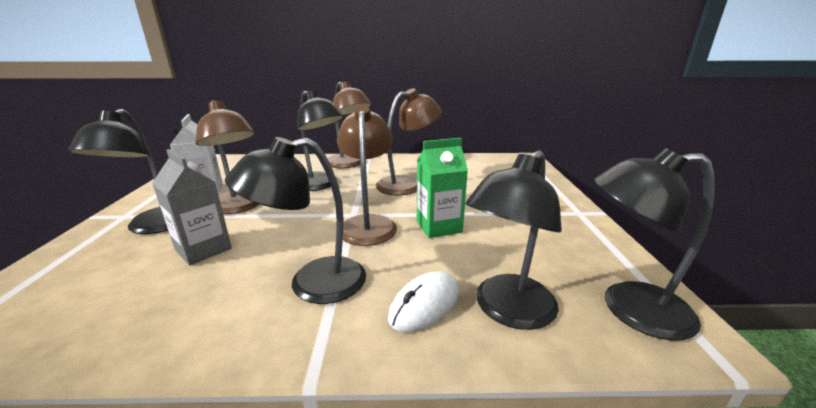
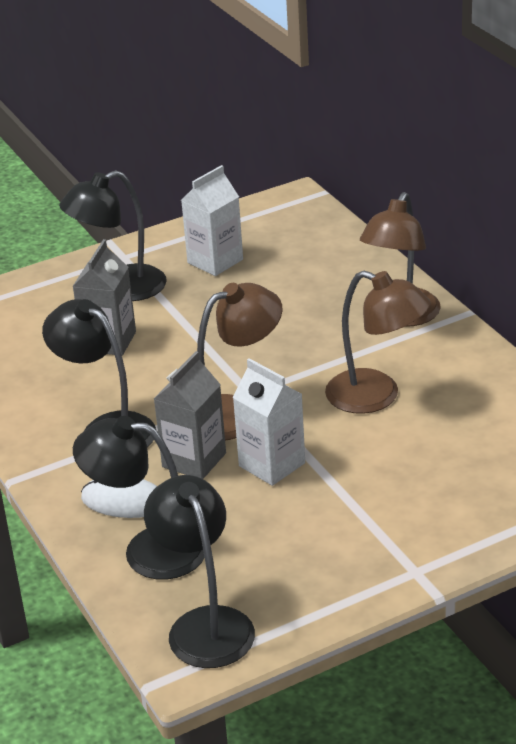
camera: 65 degrees right, 10 degrees up
(239, 207) = (198, 309): brown lamp -> none
(319, 185) = (304, 330): black lamp -> none
(403, 253) = (194, 460): none -> grey carton
(439, 226) = (272, 464): green carton -> white carton

